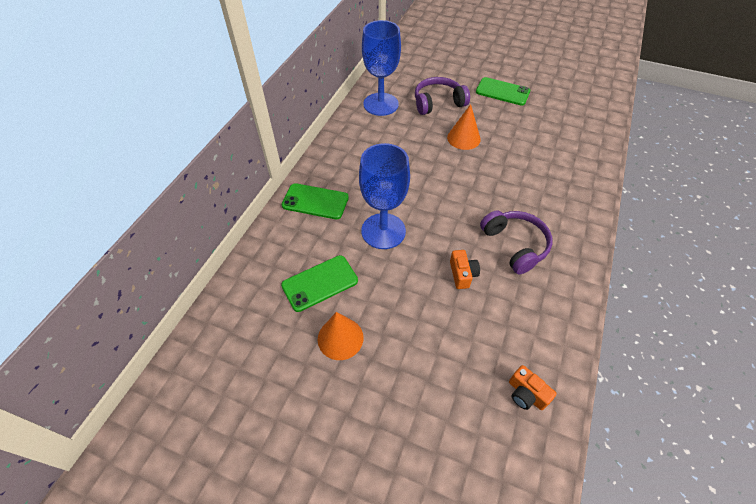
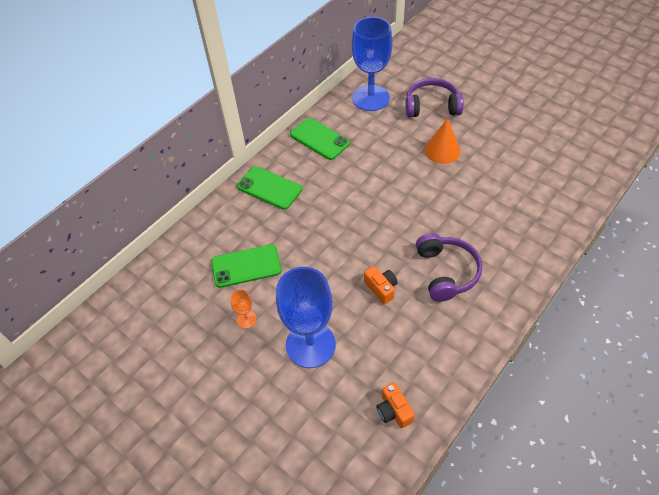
camera: 20 degrees right, 0 degrees up
(340, 338) = (246, 319): orange cone -> orange goblet
(383, 231) = (322, 230): blue goblet -> blue goblet (310, 345)
(462, 274) = (381, 288): orange camera -> orange camera turned 45 degrees counterclockwise
(502, 92) = (508, 105): green phone -> green phone (319, 139)

